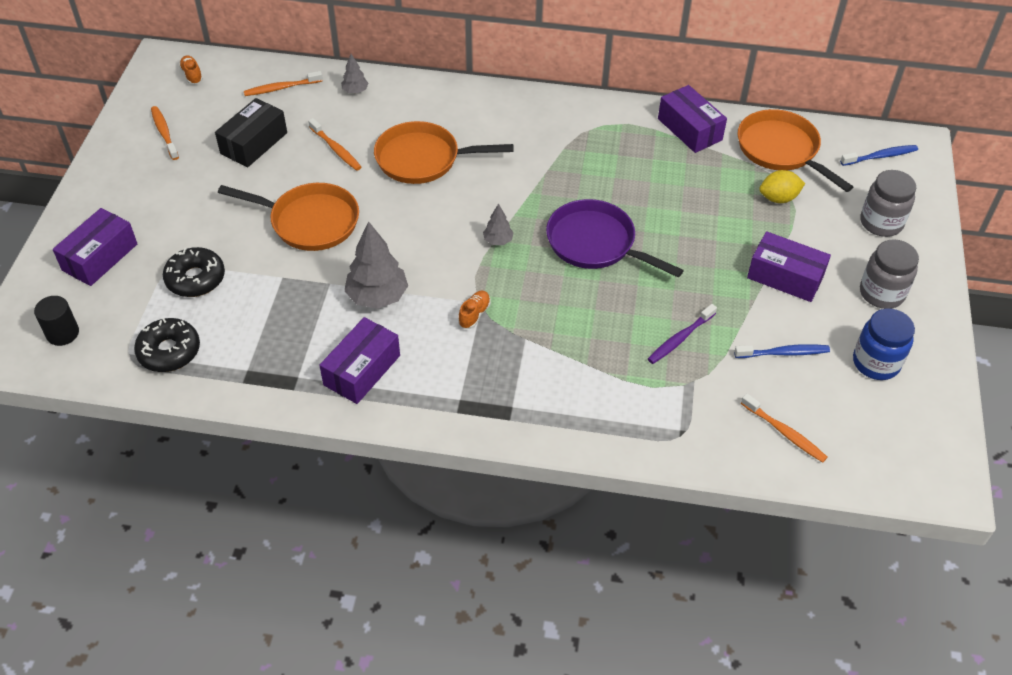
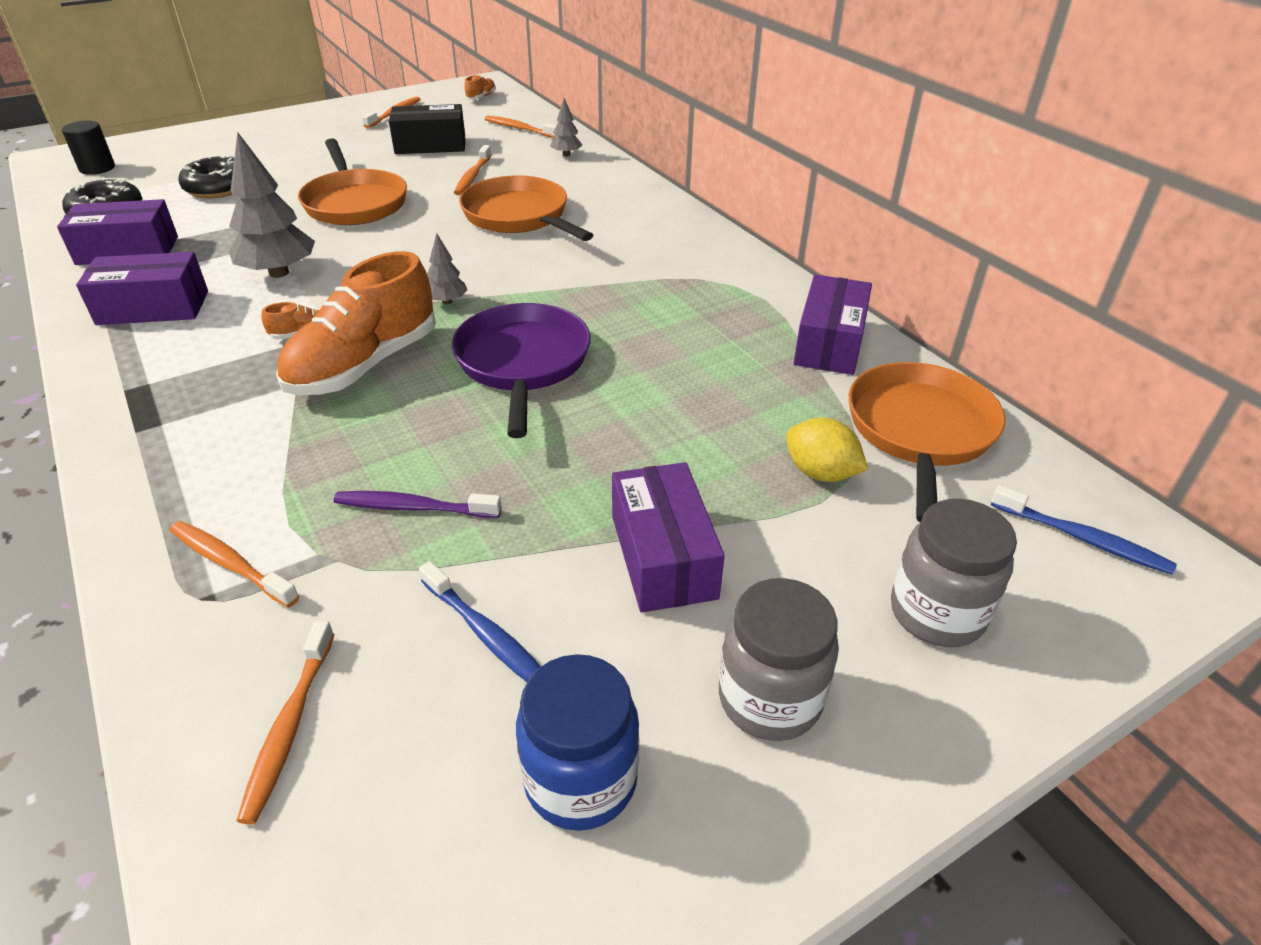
camera: 50 degrees right, 10 degrees down
(100, 257) = (208, 147): purple box -> purple box (127, 250)
(534, 304) = (364, 365): none -> orange shoe
(664, 417) = (230, 564): none -> orange toothbrush

